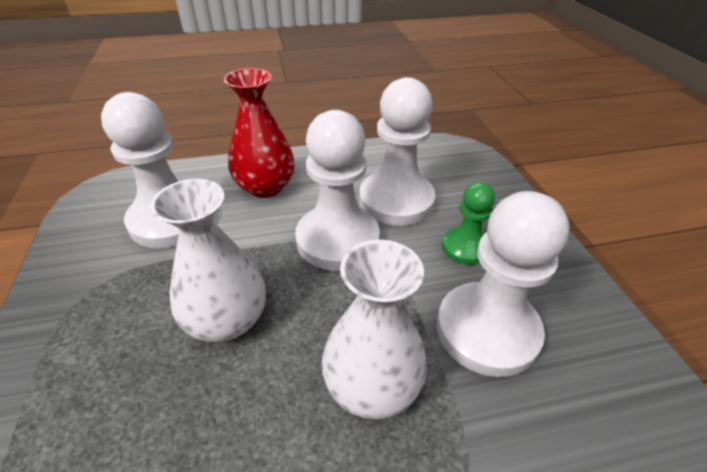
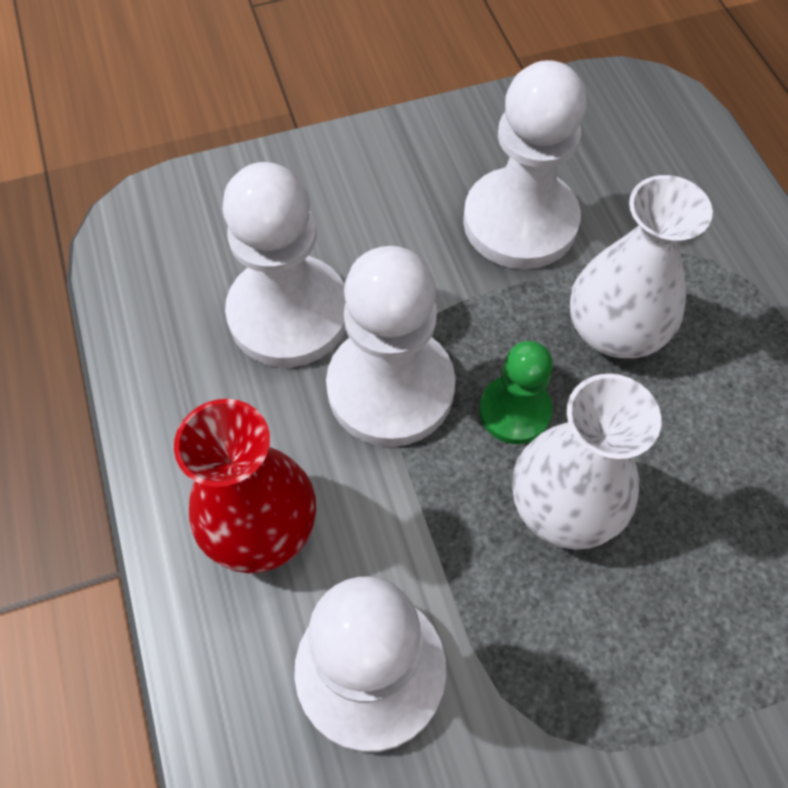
camera: 95 degrees left, 20 degrees up
(465, 247) = (387, 232): green pawn -> green pawn (514, 411)

